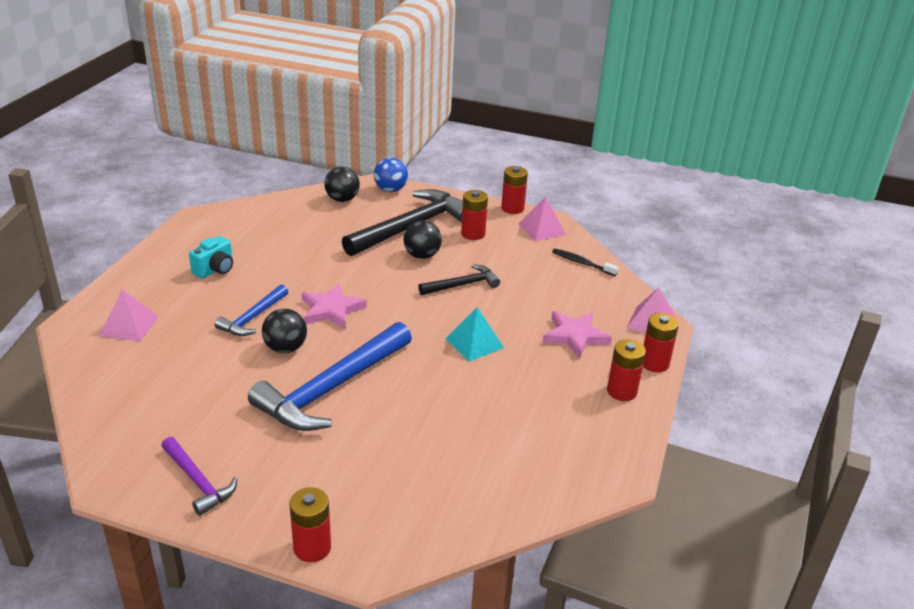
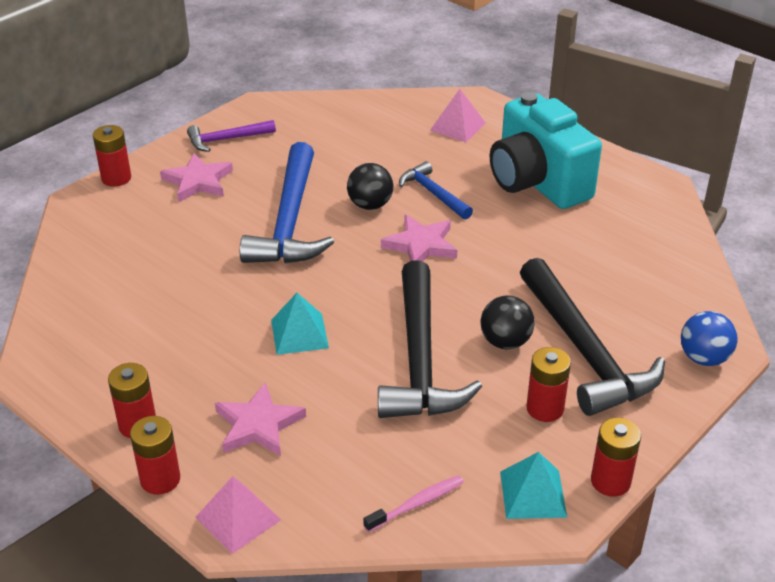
camera: 115 degrees right, 5 degrees up
(215, 270) = (537, 182): turquoise camera -> turquoise camera, size x2.28
(292, 474) = (198, 181): none -> pink star
(332, 388) = (290, 221): blue hammer -> blue hammer turned 150 degrees counterclockwise
(342, 199) = (682, 304): black ball -> none
(462, 285) = (420, 359): black hammer -> black hammer, size x1.92
(541, 229) = (533, 494): pink pyramid -> turquoise pyramid
(582, 263) = (417, 504): black toothbrush -> pink toothbrush

